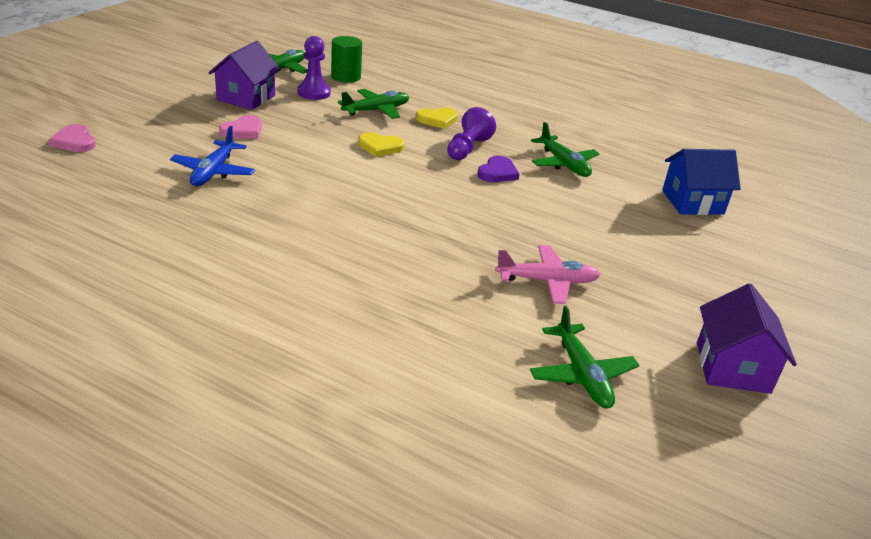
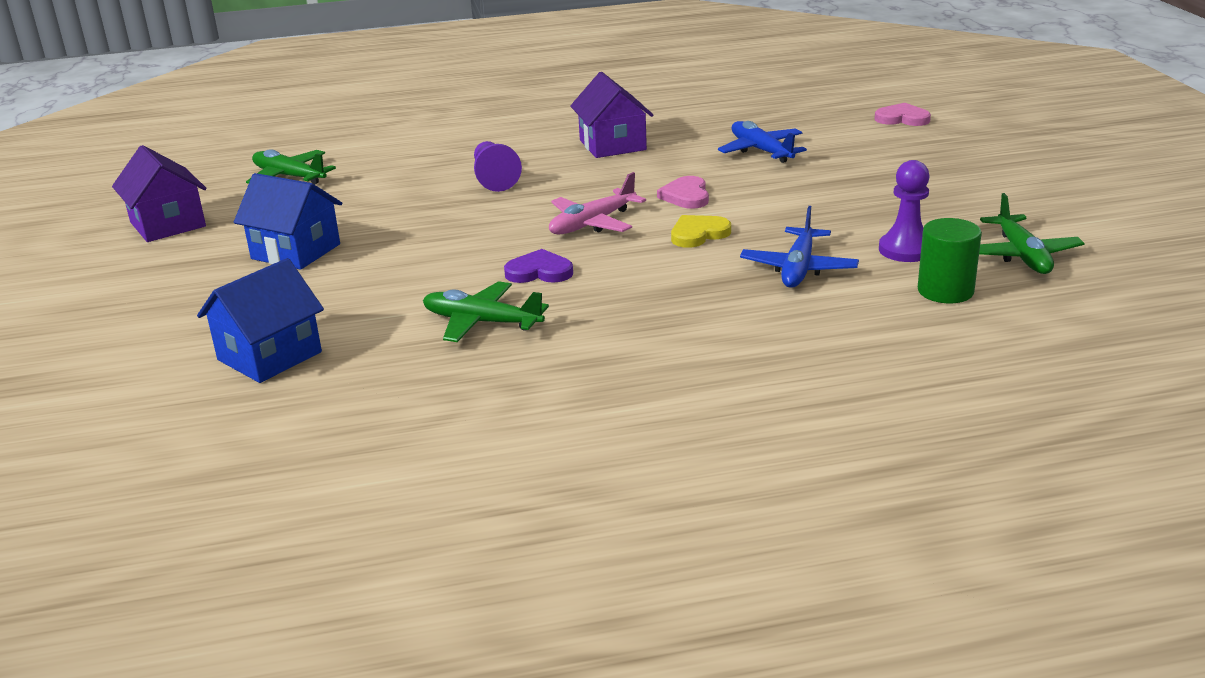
camera: 145 degrees right, 5 degrees down
(243, 130) = (837, 183): pink heart -> pink heart (686, 196)
(246, 98) = (933, 208): purple house -> purple house (612, 145)
(376, 110) = (798, 268): green plane -> blue plane
(437, 120) = (716, 297): yellow heart -> none
(467, 148) = (615, 280): purple pawn -> purple pawn (494, 178)
(497, 172) = (539, 272): purple heart -> purple heart turned 105 degrees clockwise
(547, 281) = (368, 210): pink plane -> pink plane (592, 223)
(634, 269) = (296, 251): none -> blue house

